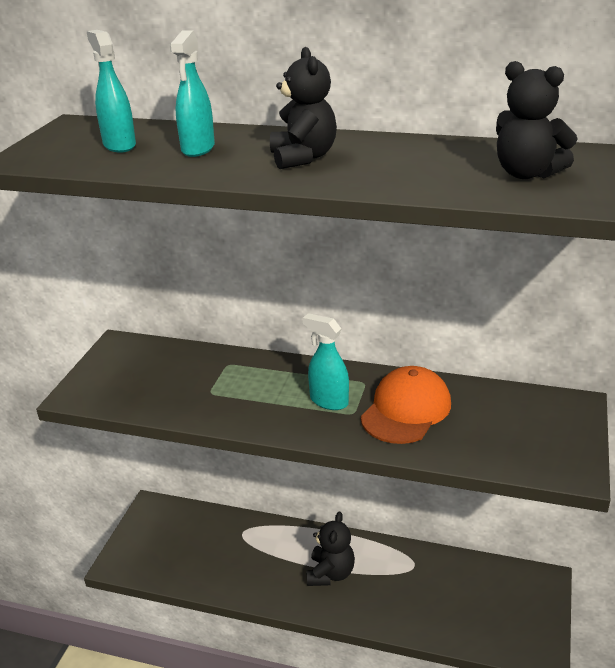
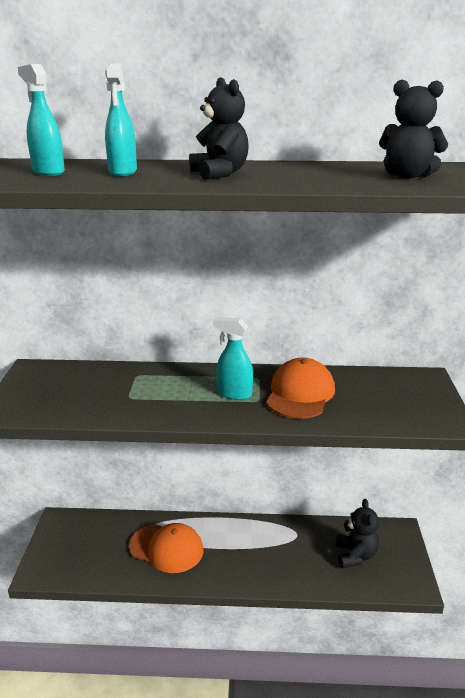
camera: 15 degrees left, 5 degrees down
(259, 558) = (166, 548): none -> orange cap
(330, 573) = (230, 551): black teddy bear -> black teddy bear (355, 555)

